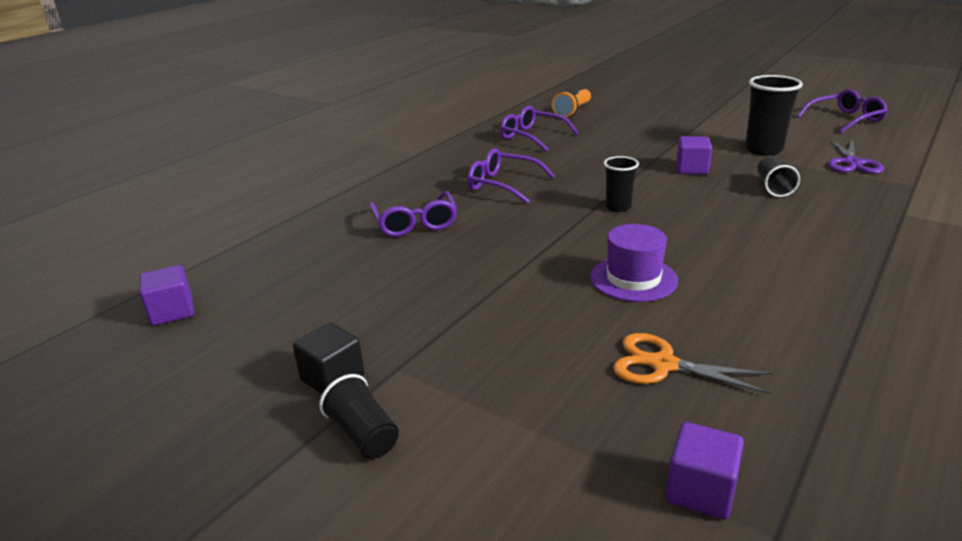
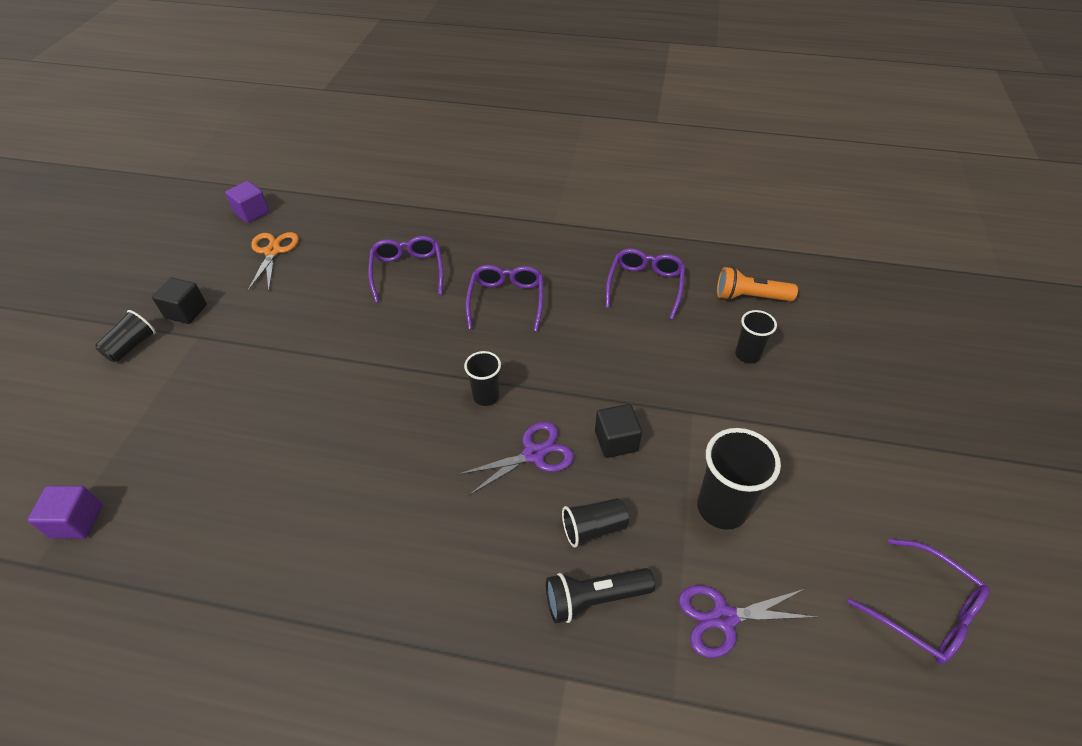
camera: 65 degrees right, 20 degrees up
(415, 223) = (407, 272): purple glasses -> purple glasses turned 120 degrees clockwise
(629, 121) = (747, 355): none -> black cup
(633, 278) = (342, 436): purple hat -> none
(663, 364) = (213, 479): orange scissors -> orange scissors (272, 251)
(691, 169) = (616, 441): purple cube -> black cube
(693, 197) = (534, 454): none -> purple scissors
(836, 196) = (594, 598): none -> black flashlight

